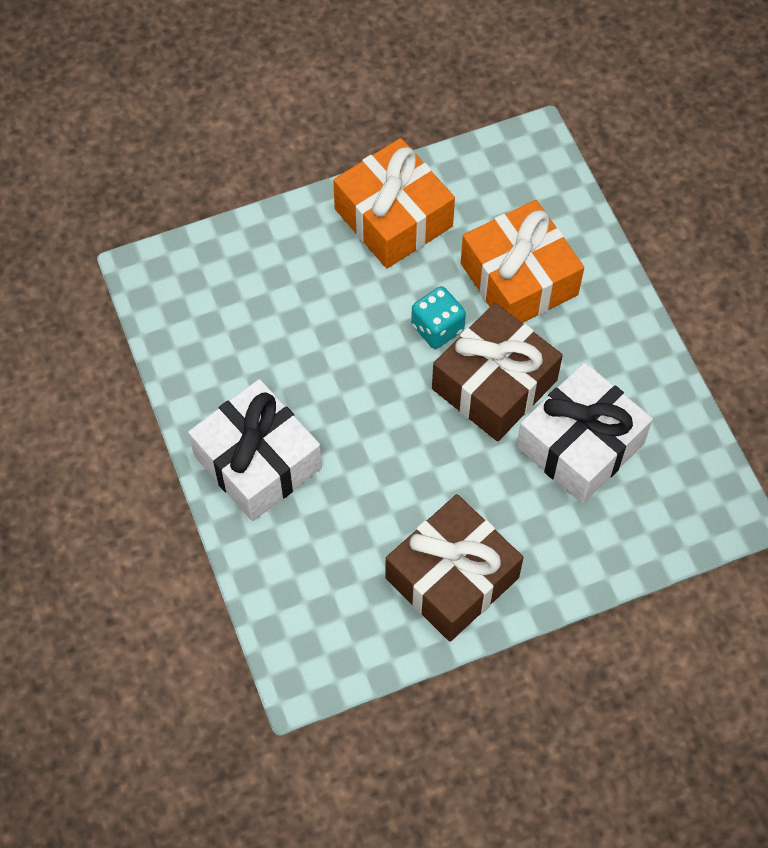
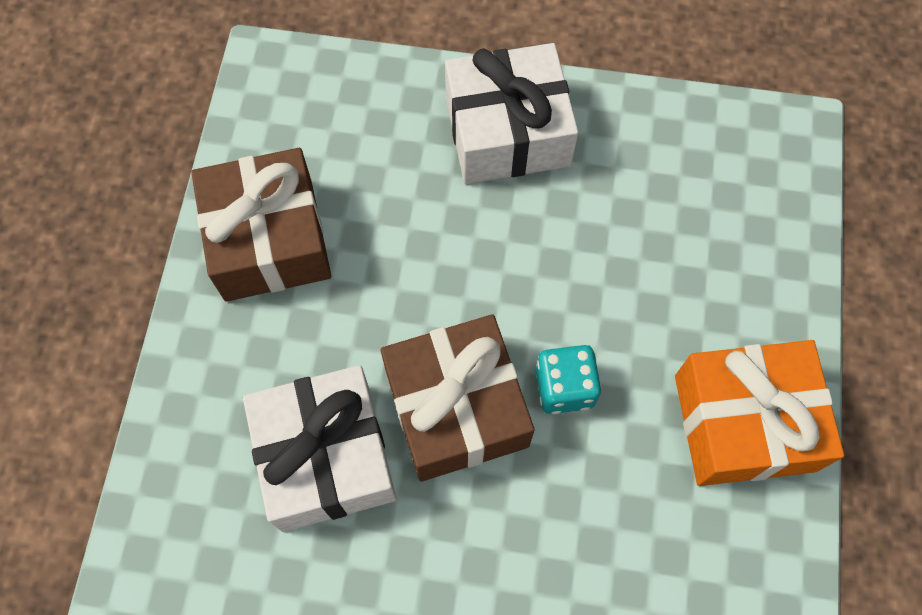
camera: 120 degrees right, 5 degrees up
(519, 279) = (580, 521): orange gift -> none

